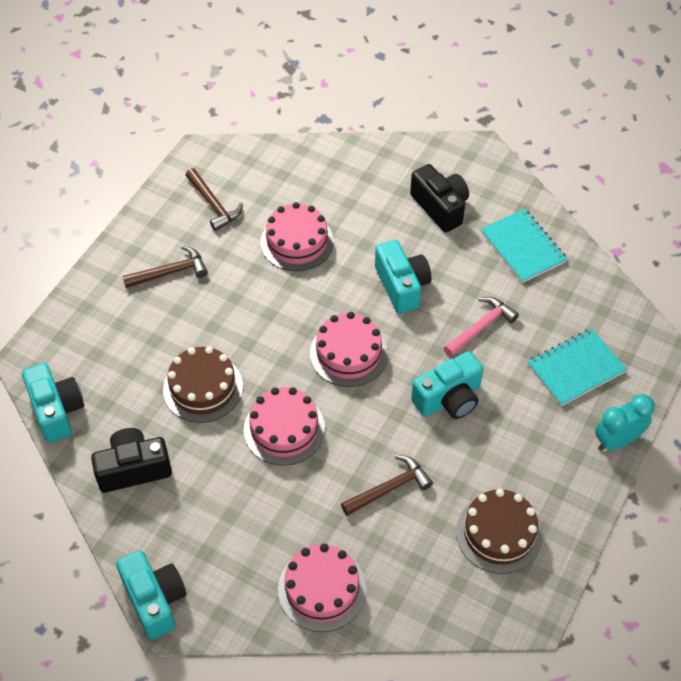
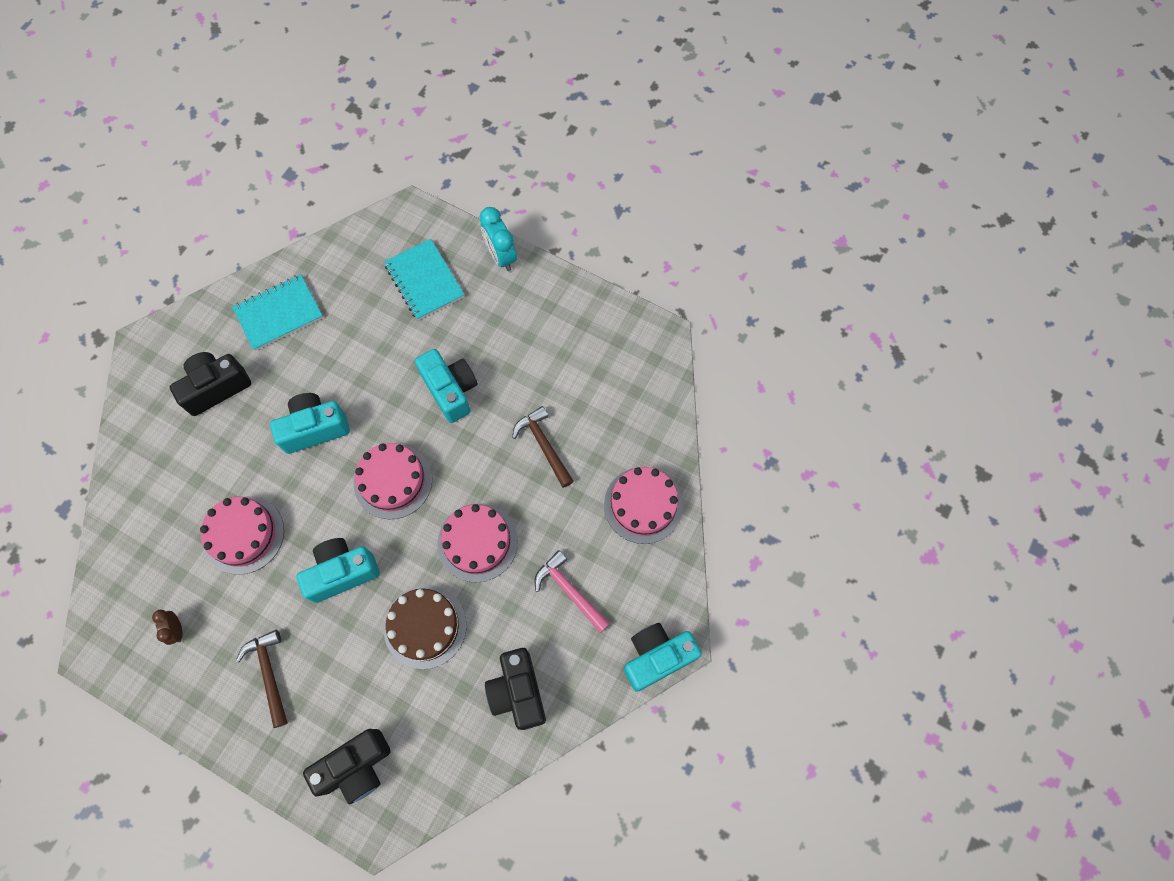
camera: 90 degrees left, 15 degrees up
(57, 410) = (444, 785): turquoise camera -> turquoise camera (342, 572)
(82, 341) = (356, 767): none -> black camera
(214, 205) = (177, 630): brown hammer -> brown clock
(481, 327) = (372, 357): pink hammer -> pink hammer (569, 591)
(499, 533) = (588, 356): brown cake -> none

